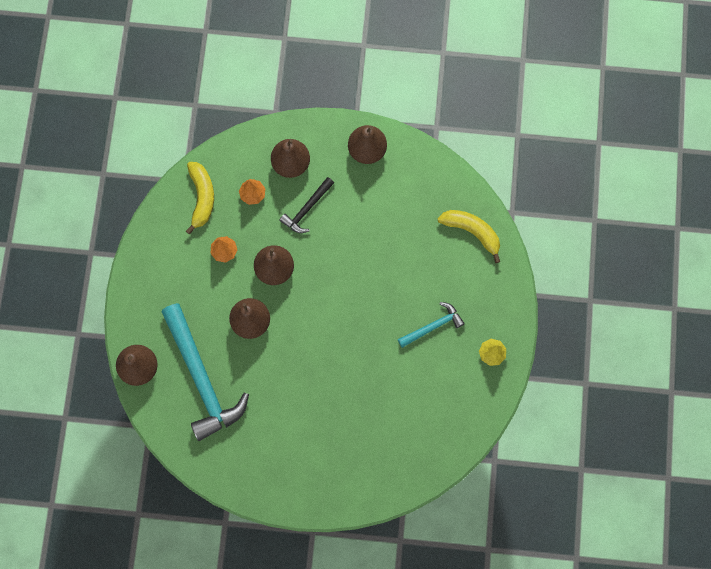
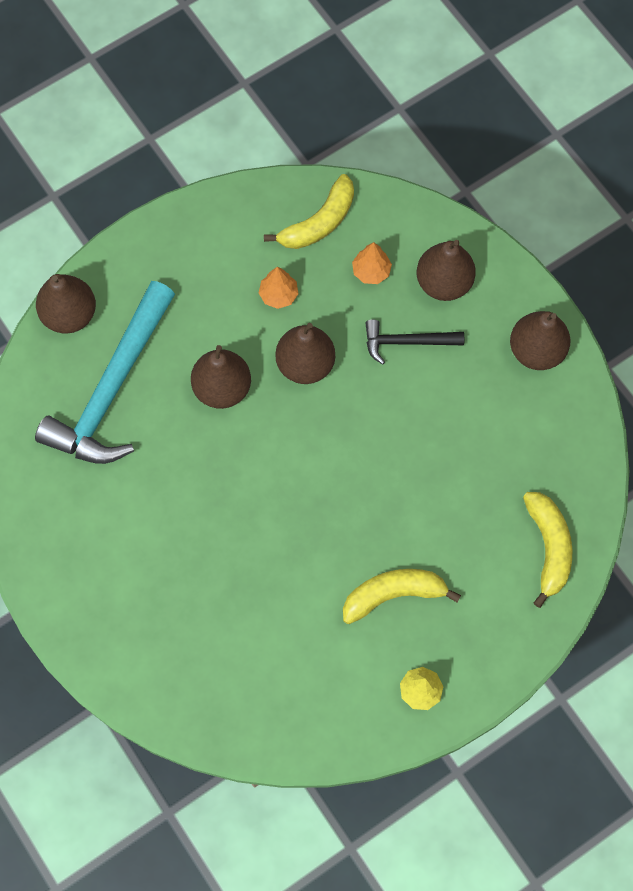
camera: 50 degrees right, 5 degrees down
(433, 326) = (393, 594): turquoise hammer -> yellow banana

